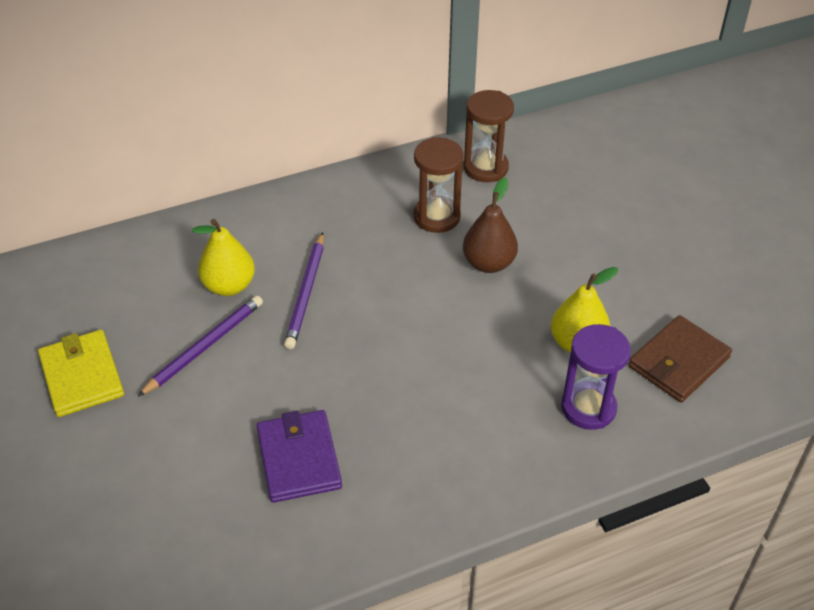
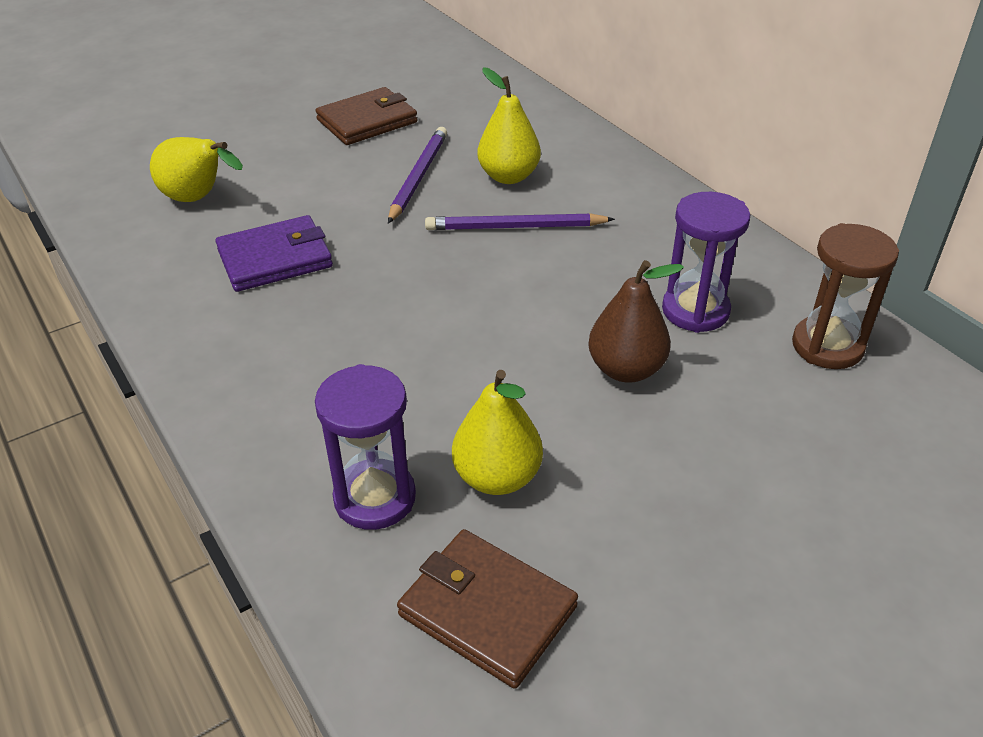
camera: 80 degrees right, 5 degrees down
(82, 376) = (367, 121): yellow wallet -> brown wallet
(174, 523) = (198, 199): none -> yellow pear
(204, 347) = (418, 177): purple pencil -> purple pencil turned 105 degrees counterclockwise
(437, 217) = (695, 311): brown hourglass -> purple hourglass

